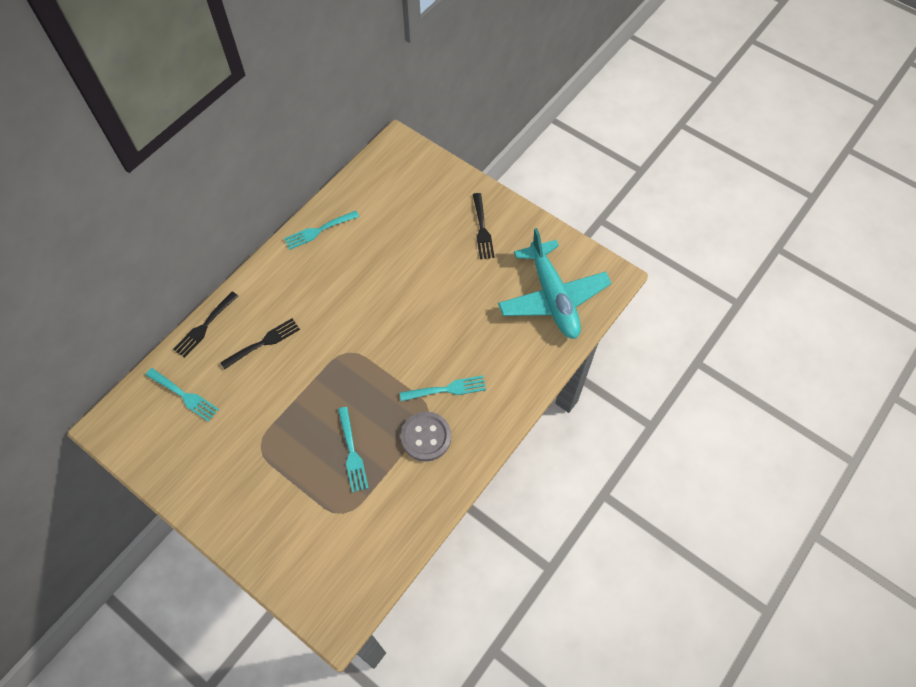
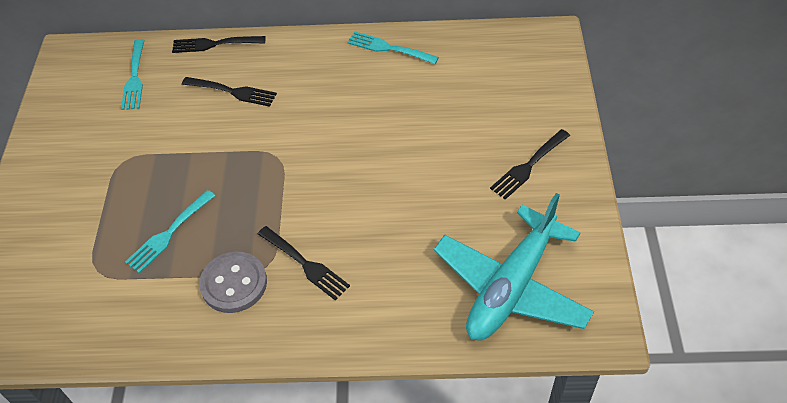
camera: 55 degrees right, 10 degrees down
(447, 389) = (305, 264): turquoise fork -> black fork

